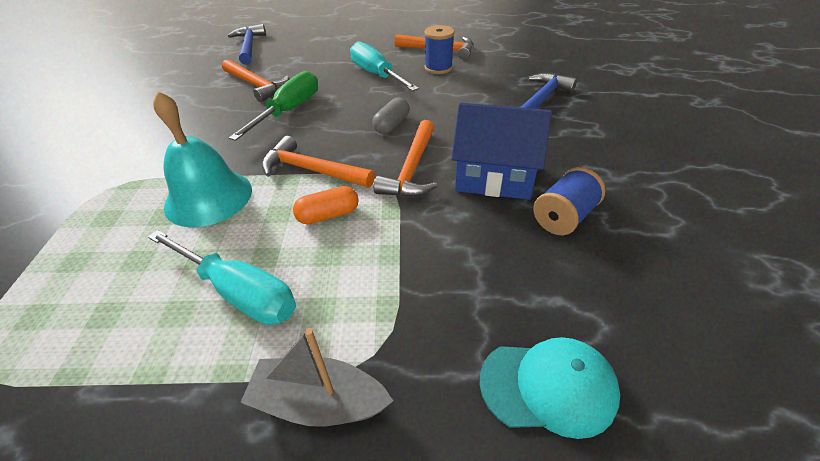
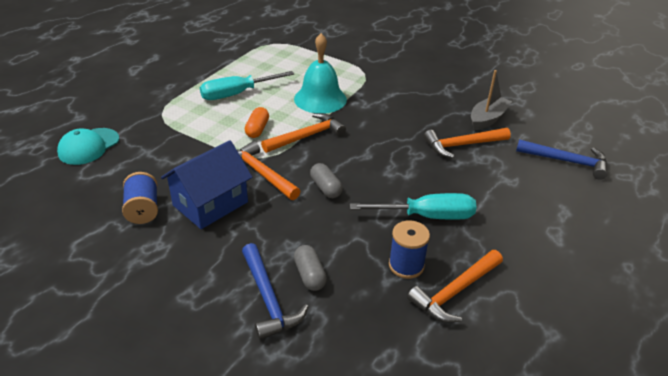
camera: 120 degrees right, 5 degrees down
(289, 110) = (399, 149): green screwdriver -> none
(319, 402) = (161, 98): grey boat -> grey boat (487, 119)
(497, 95) = (309, 275): none -> grey capsule

